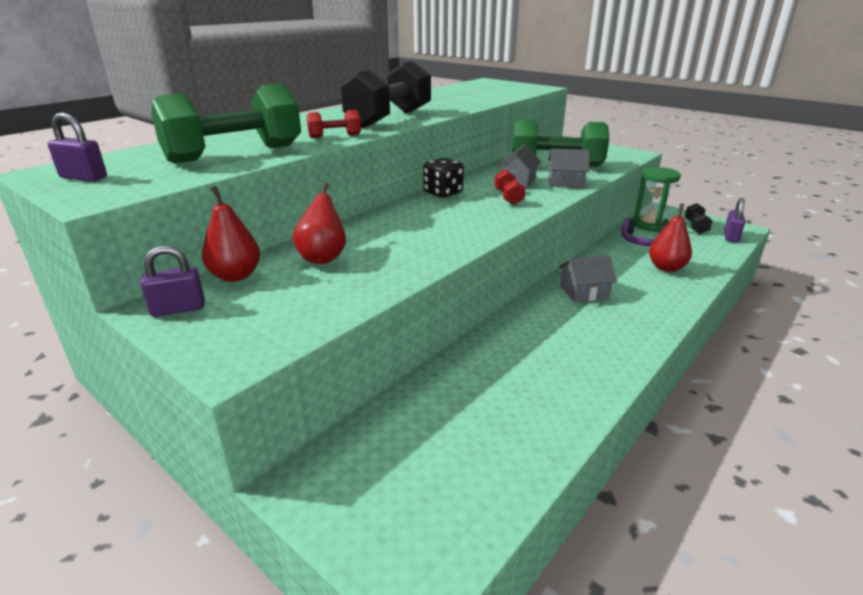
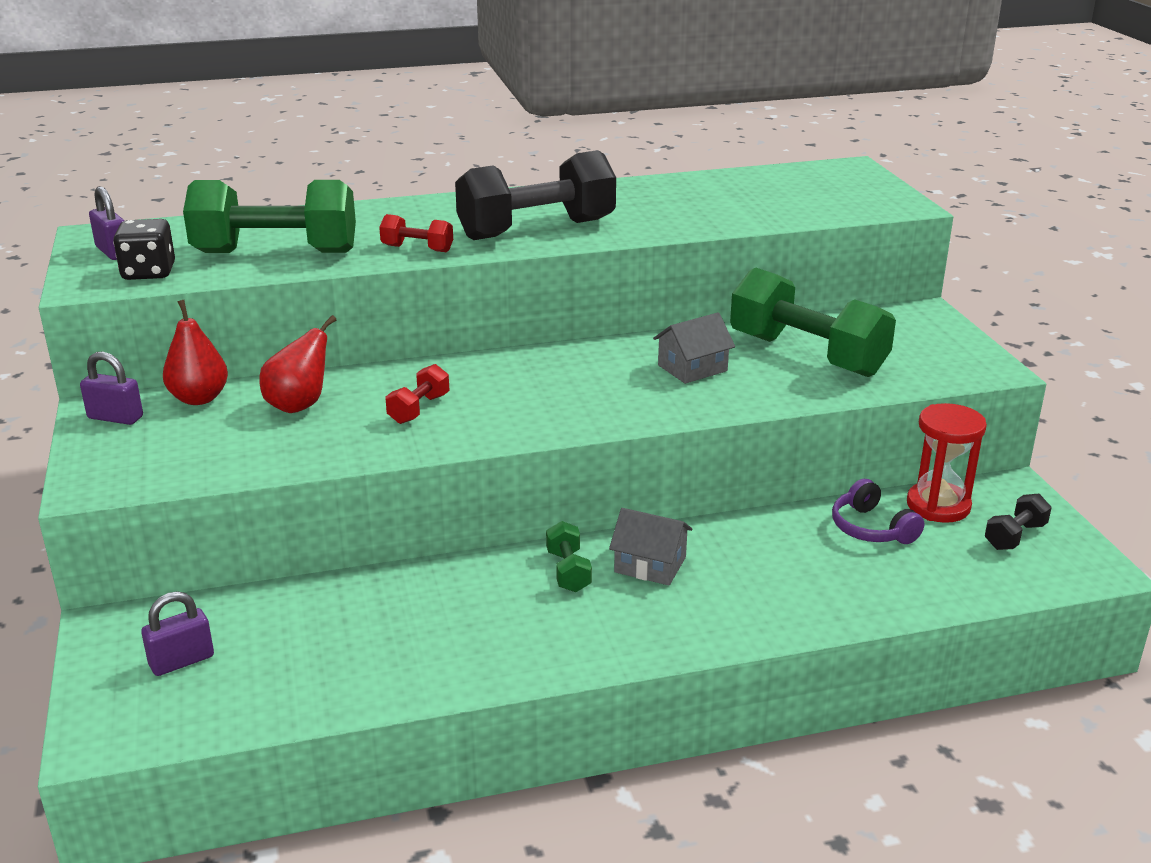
camera: 35 degrees right, 0 degrees up
(443, 193) = (562, 356): black dice -> black dice (148, 272)
(508, 197) = (632, 390): red dumbbell -> red dumbbell (419, 409)
(551, 311) = (568, 571): none -> green dumbbell
(565, 182) = (759, 391): grey house -> none
(650, 225) = (938, 505): green hourglass -> red hourglass
(666, 268) = (831, 579): red pear -> none
(731, 237) = (1045, 574): purple padlock -> purple padlock (181, 661)

